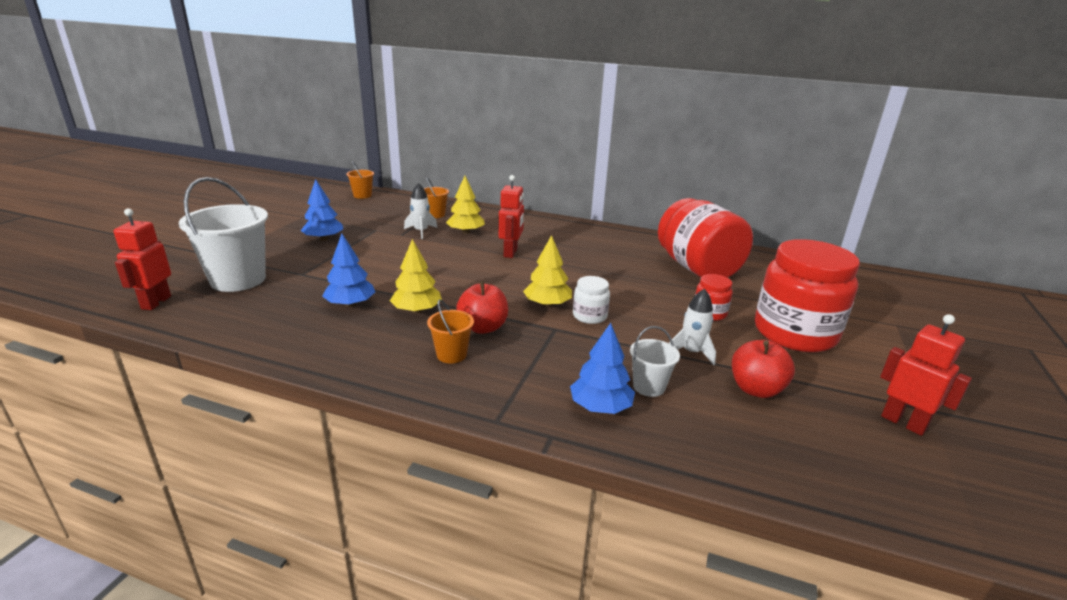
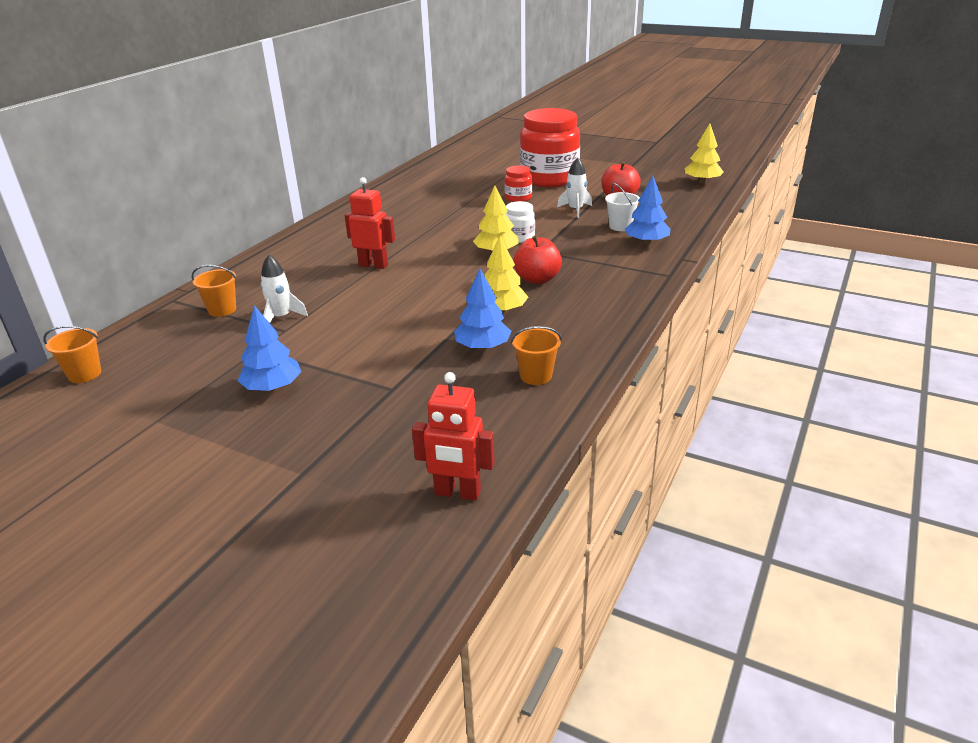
camera: 80 degrees left, 5 degrees up
(238, 280) = (398, 436): white bucket -> none
(451, 354) = (583, 292): orange bucket -> orange bucket (536, 376)
(466, 232) = (299, 289): yellow tree -> yellow tree (702, 181)
(697, 268) = (438, 192): red jar -> none
(903, 423) = (646, 172): red robot -> none

